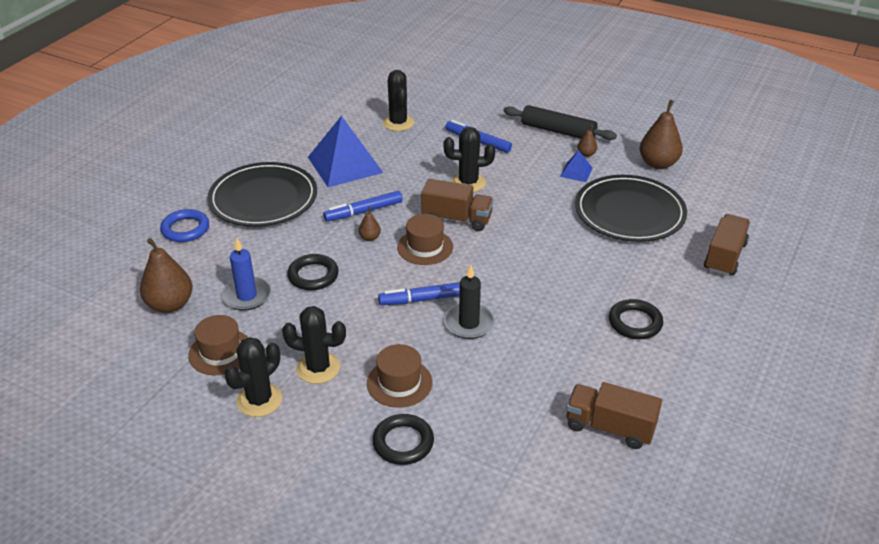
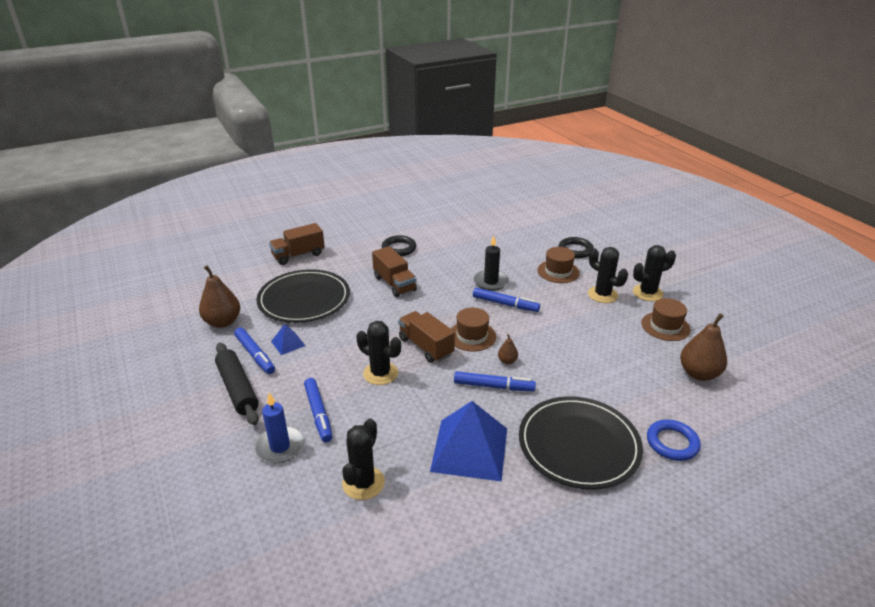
camera: 145 degrees left, 5 degrees down
(247, 296) = (633, 356): blue candle -> blue candle (280, 447)
(313, 275) = (572, 350): black ring -> none
(586, 154) = (255, 355): brown pear -> blue marker
(609, 427) = (469, 222): brown truck -> brown truck (394, 284)

